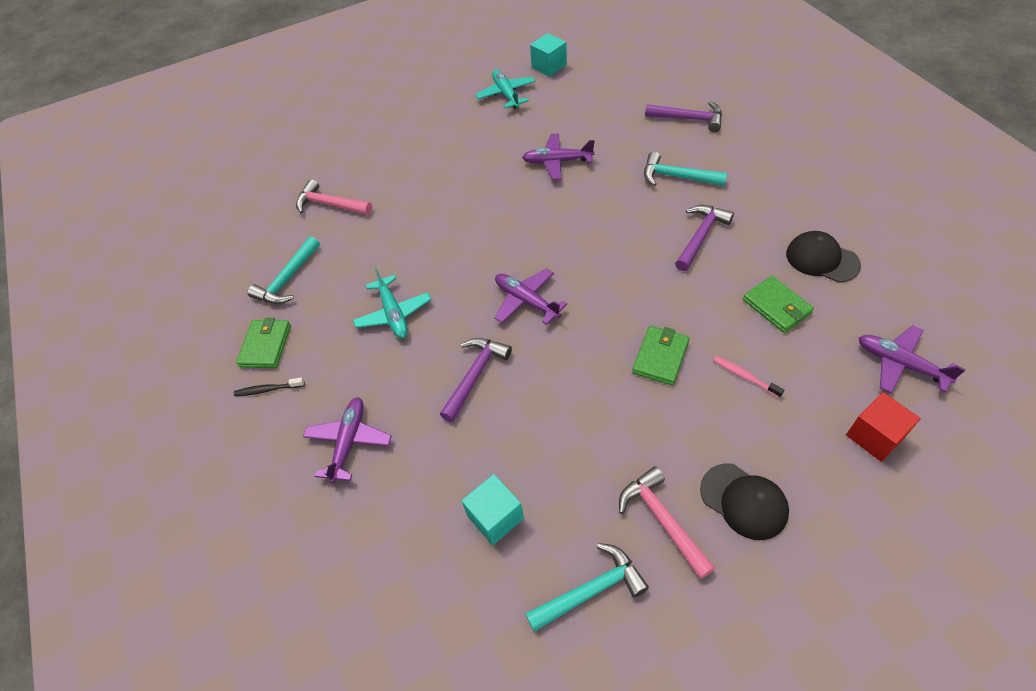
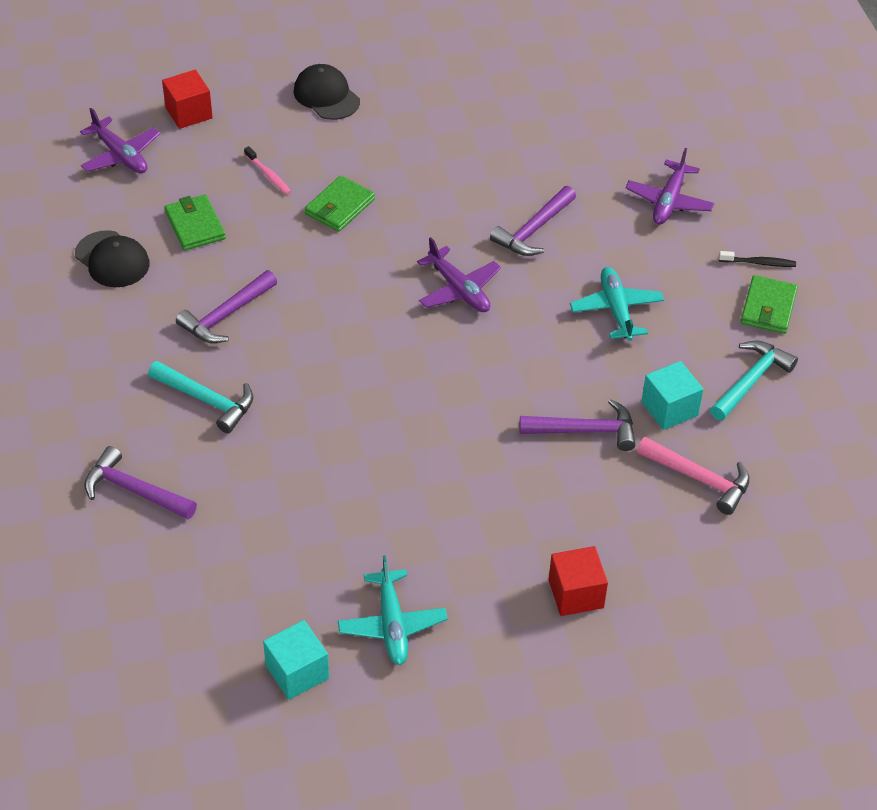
camera: 175 degrees left, 5 degrees down
(405, 129) = (576, 594): none -> red cube
(409, 217) = (585, 431): none -> purple hammer
(495, 517) = (538, 124): turquoise cube -> turquoise cube (669, 408)
(557, 162) = (357, 466): purple plane -> none
(591, 590) = (473, 72): turquoise hammer -> none
(662, 520) = (399, 98): pink hammer -> none

